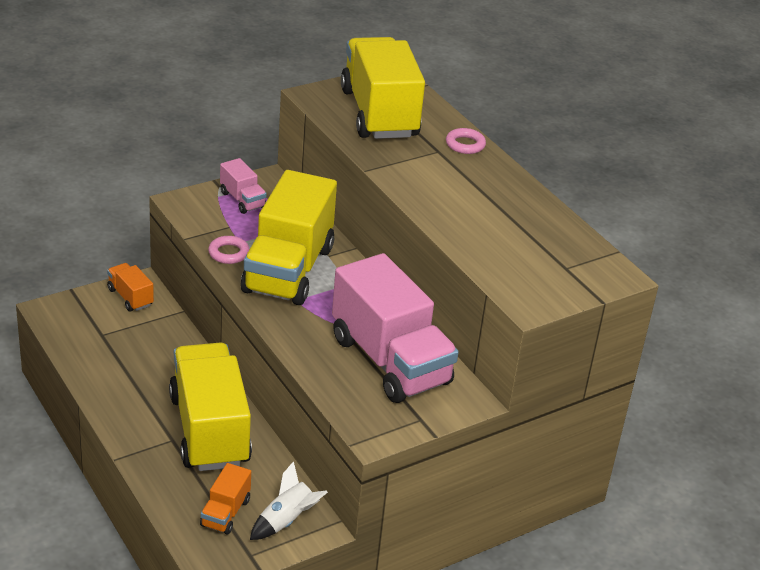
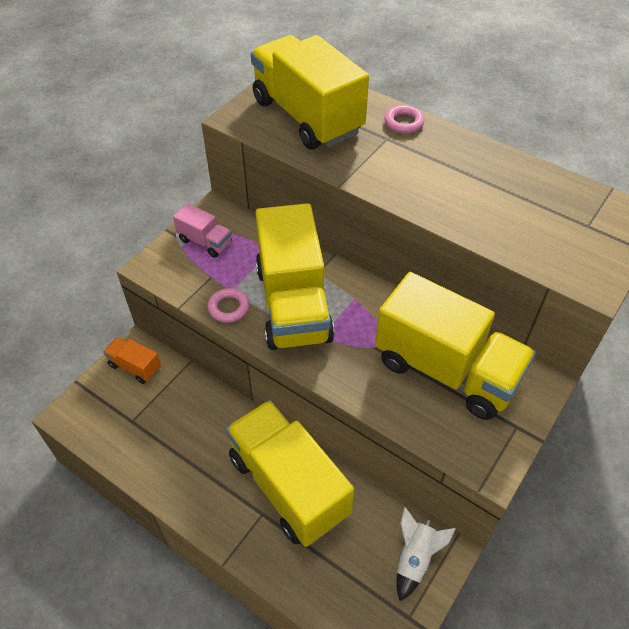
camera: 20 degrees left, 15 degrees up
(225, 513) = (358, 577): orange truck -> none
(390, 361) = (446, 369): pink truck -> yellow truck

